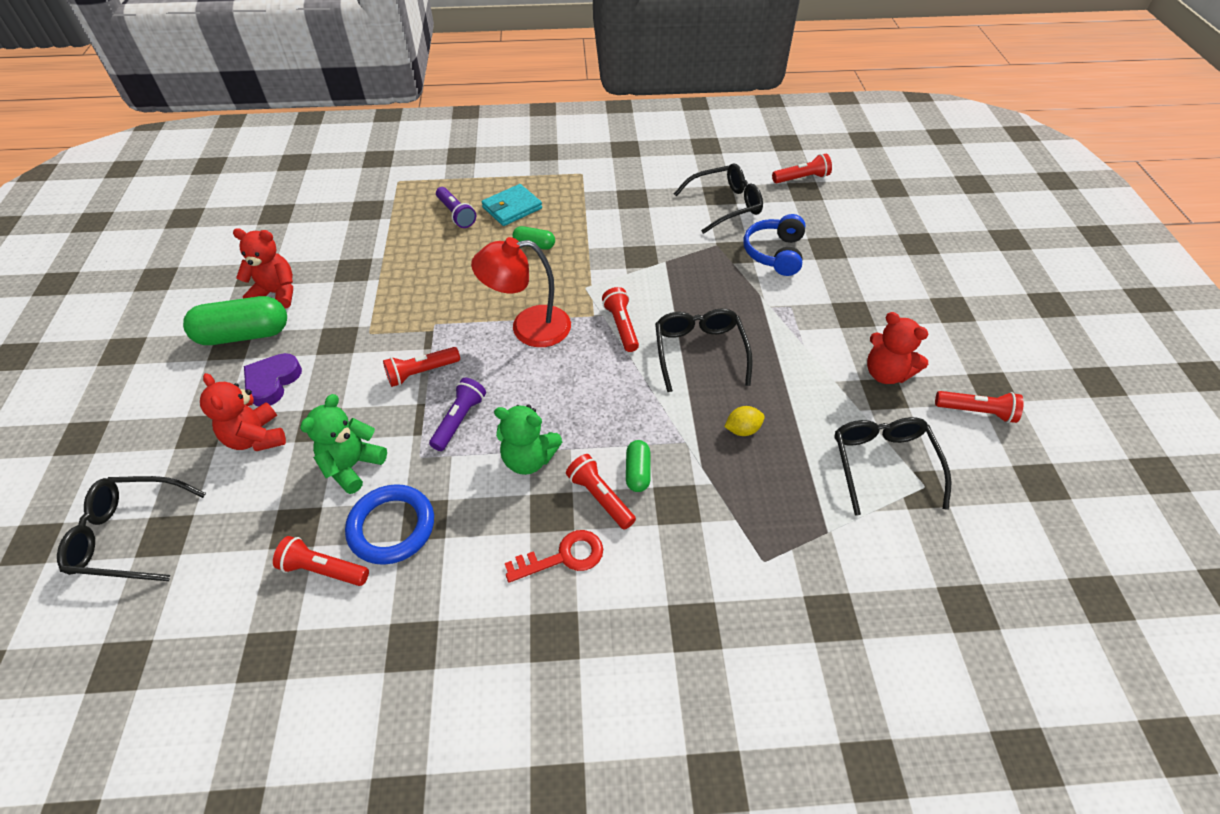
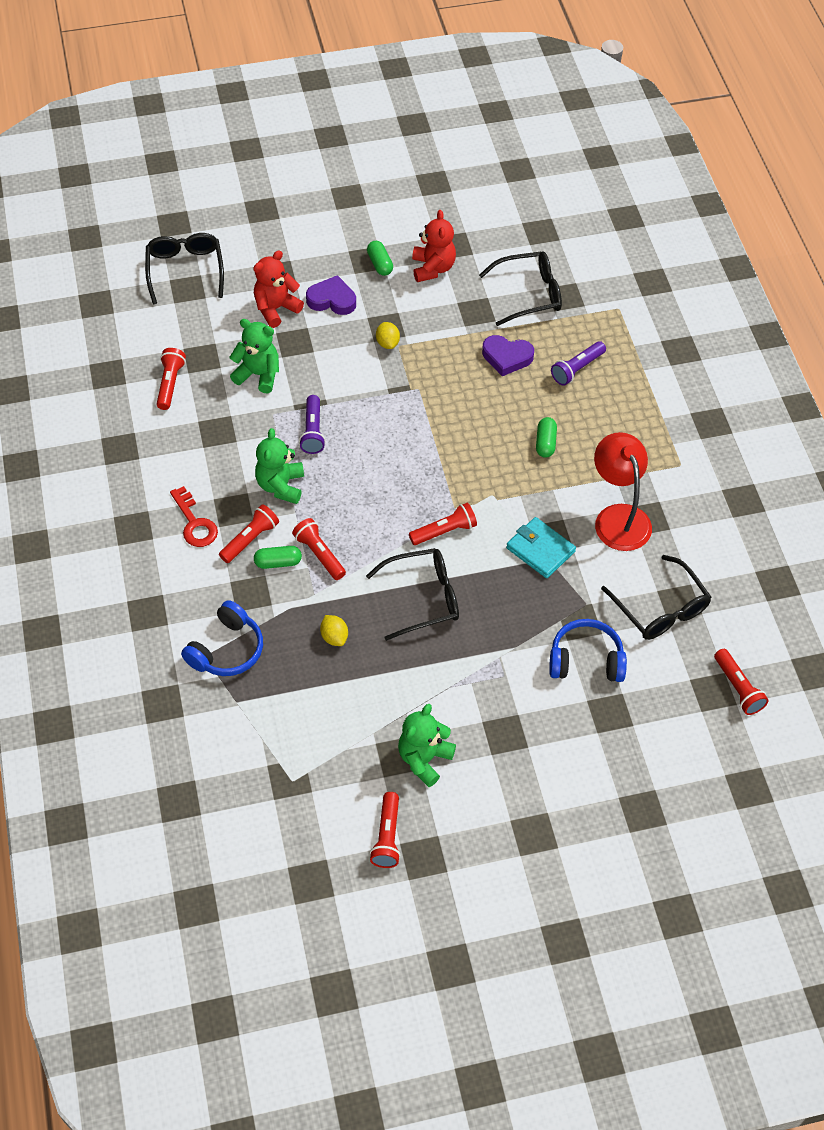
camera: 80 degrees right, 5 degrees up
(244, 334) = (380, 264): green capsule -> green capsule, size x0.52
(361, 341) = (387, 343): none -> yellow lemon
(392, 527) = (208, 413): blue ring -> none
(421, 372) = (359, 393): red flashlight -> red flashlight (319, 554)
(422, 256) = (507, 357): none -> purple heart
(459, 420) = (313, 431): purple flashlight -> purple flashlight turned 75 degrees clockwise
(512, 208) = (600, 413): turquoise wallet -> turquoise wallet (540, 550)
(528, 328) = (428, 459): red lamp -> red lamp (618, 517)
(755, 536) = (227, 650): none -> blue headphones
(882, 463) = (313, 748): black glasses -> black glasses (530, 294)
(885, 373) = (424, 759): red teddy bear -> green teddy bear

